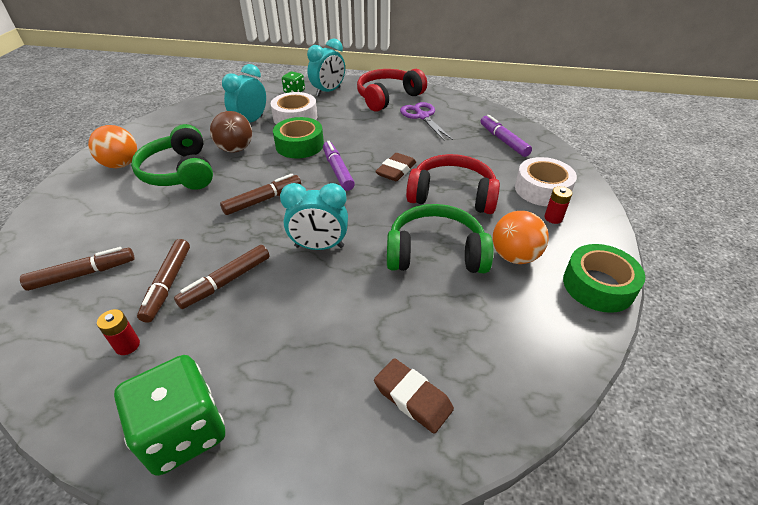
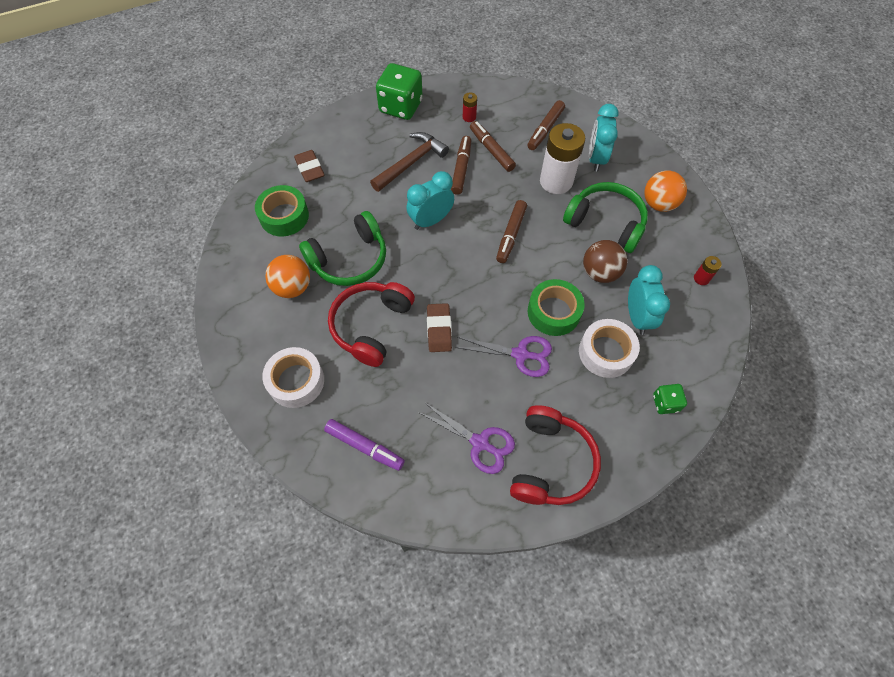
camera: 145 degrees right, 20 degrees up
(161, 219) = (556, 181): none -> white battery
(270, 323) = (411, 162): none -> brown hammer
(328, 91) = (629, 429): turquoise clock -> turquoise clock (596, 158)
(338, 170) = (488, 299): purple marker -> none
(351, 137) = (520, 354): none -> purple scissors
(413, 398) = (309, 169): brown eraser -> brown eraser turned 60 degrees clockwise
(452, 195) = (371, 326): red headphones -> red headphones turned 135 degrees clockwise
(553, 218) = (275, 346): red battery -> red battery (701, 278)
(598, 285) = (226, 293): green tape -> green tape (284, 216)

